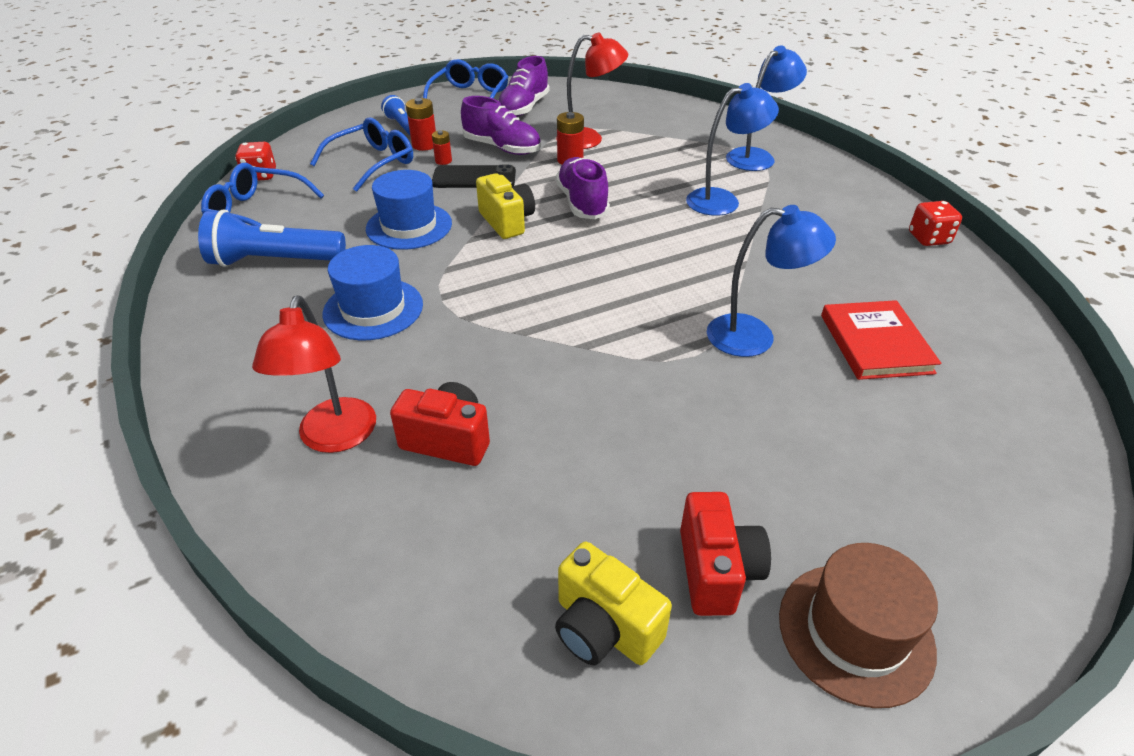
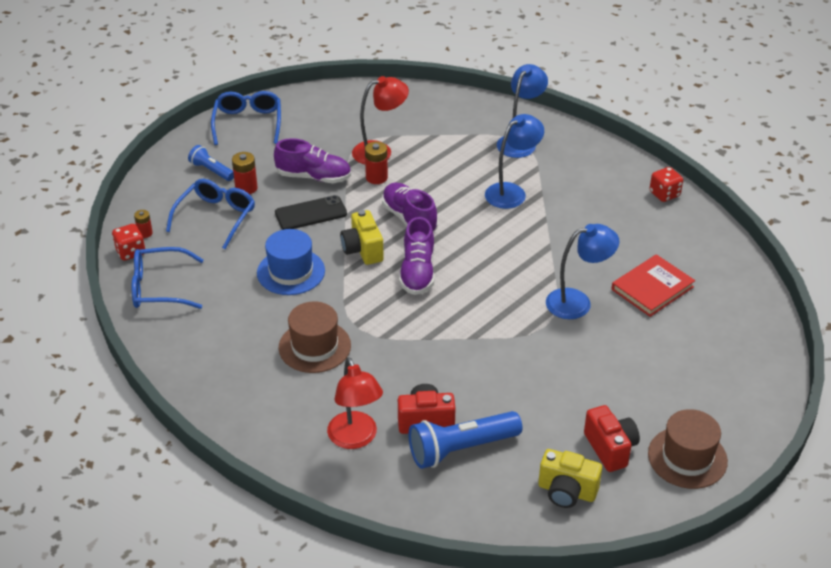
camera: 20 degrees left, 0 degrees up
(274, 261) = (211, 327): blue flashlight -> blue flashlight (461, 449)
(373, 309) = (314, 346): blue hat -> brown hat
(443, 161) = (274, 201): red battery -> red battery (145, 233)
(507, 222) = (363, 250): yellow camera -> yellow camera turned 150 degrees counterclockwise
(524, 108) = (304, 127): purple shoe -> purple shoe (417, 272)
(875, 343) = (652, 288): red book -> red book turned 75 degrees clockwise

